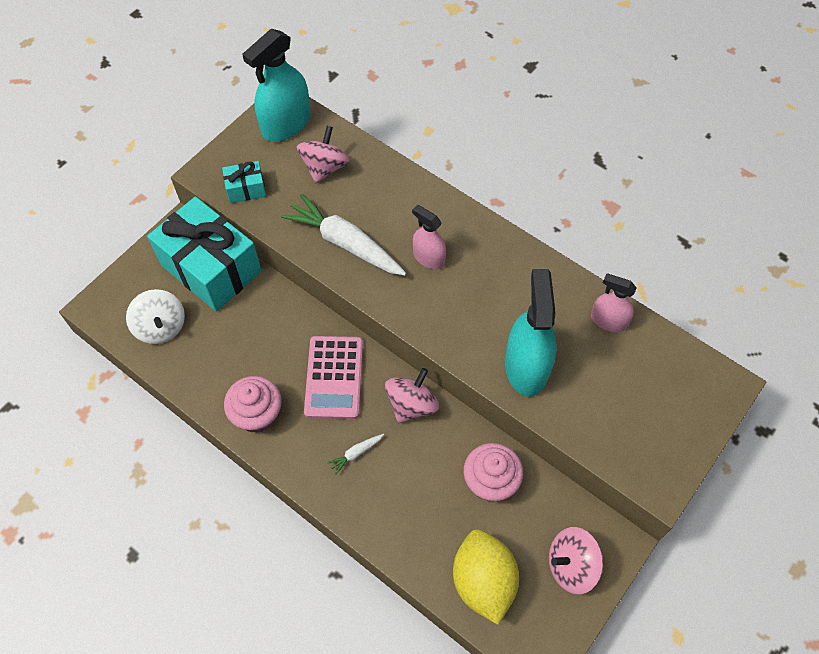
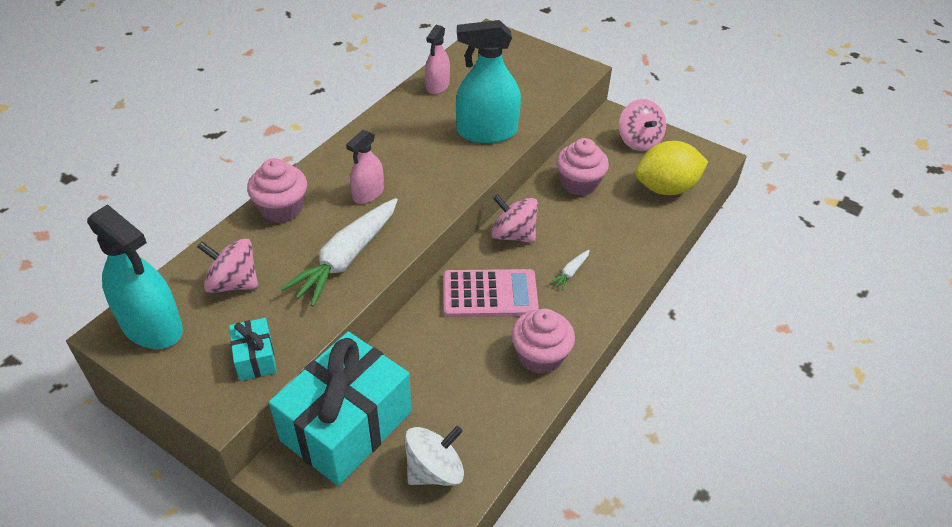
camera: 95 degrees left, 15 degrees down
(356, 454) = (570, 272): white carrot -> white carrot turned 75 degrees clockwise
(410, 192) = (282, 209): none -> pink cupcake

